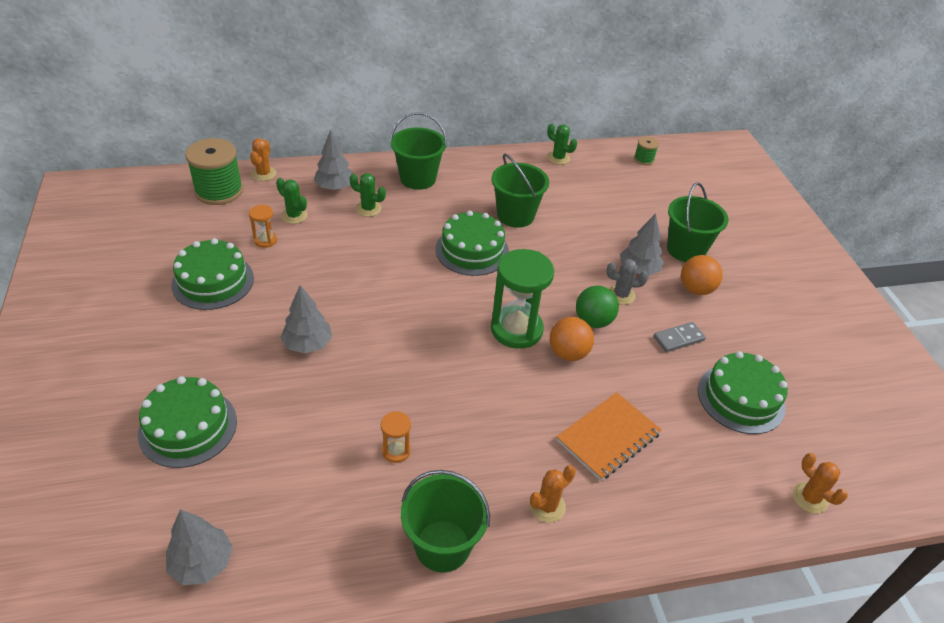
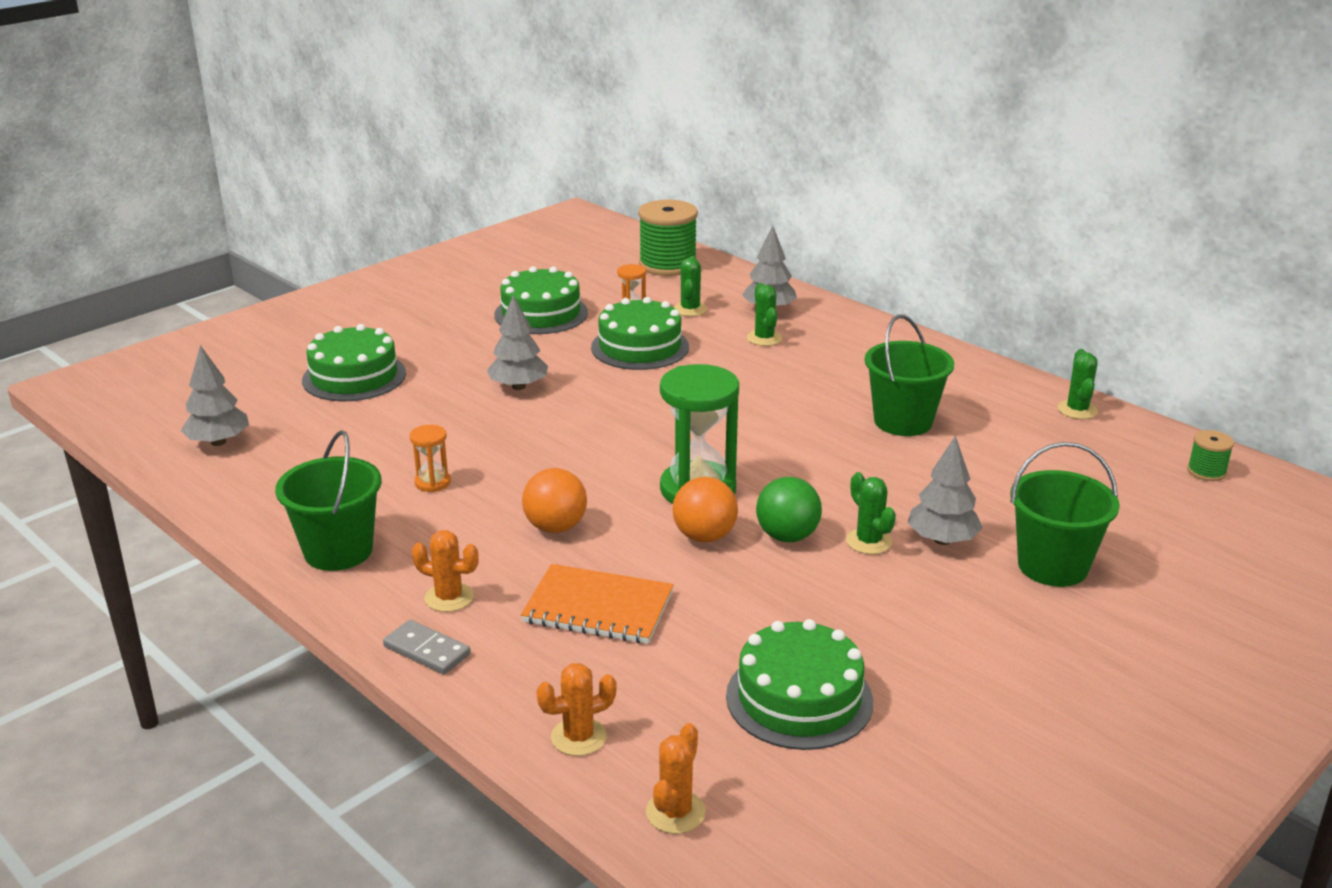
camera: 60 degrees right, 15 degrees down
(263, 174) = (728, 271): orange cactus -> orange cactus (579, 737)
(418, 178) = (864, 343): green bucket -> none
(472, 250) = (792, 417): green cake -> green cake (640, 347)
(621, 295) = (868, 541): grey cactus -> green cactus
(678, 338) = (848, 612): grey domino -> grey domino (427, 650)
(696, 289) = (976, 599): orange ball -> orange ball (555, 527)

